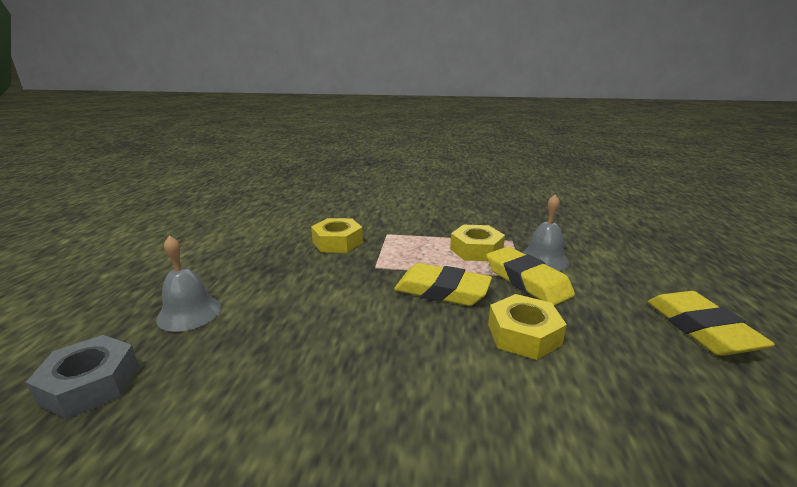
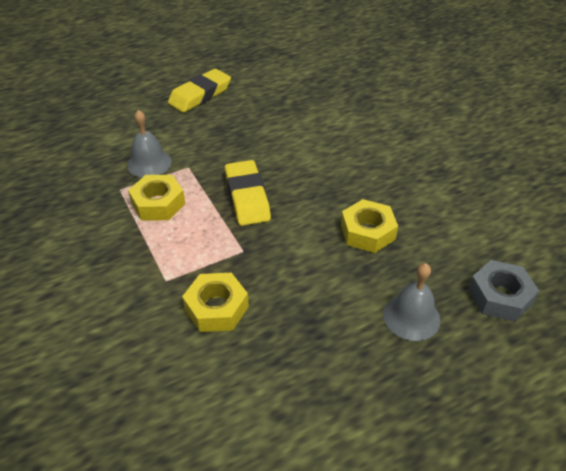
camera: 125 degrees left, 20 degrees up
(523, 334) = (266, 148): yellow nut -> yellow nut (367, 232)
(527, 281) = (195, 163): yellow eraser -> none

